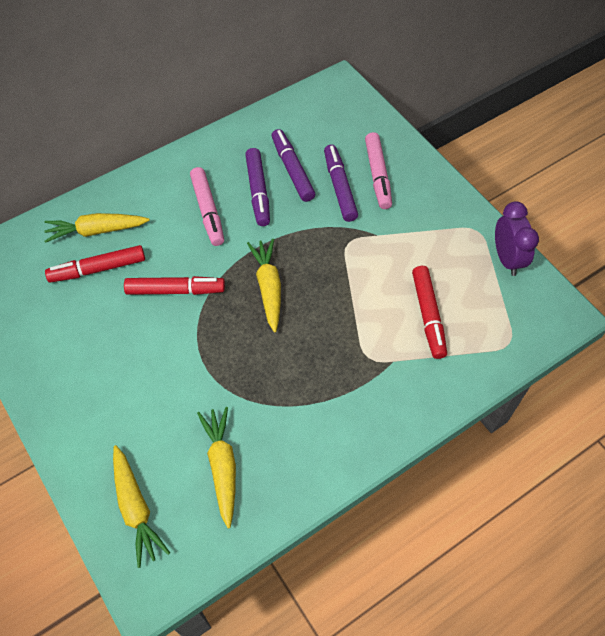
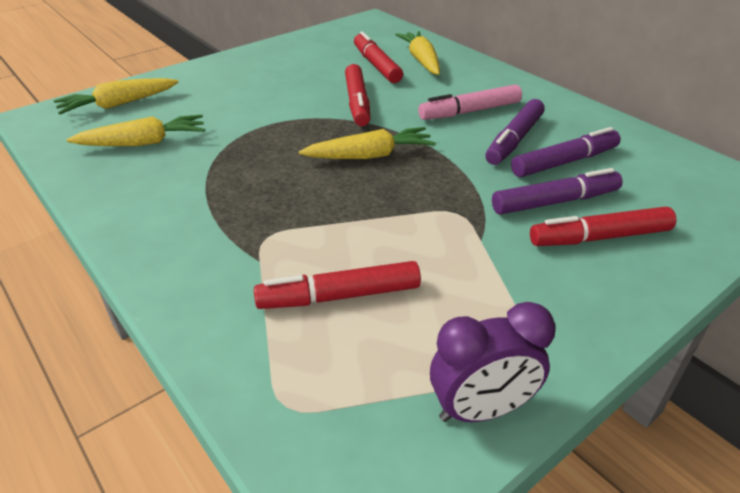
camera: 85 degrees right, 20 degrees down
(258, 191) = (514, 140): purple marker -> purple marker turned 45 degrees counterclockwise
(377, 175) = (599, 237): pink marker -> red marker

